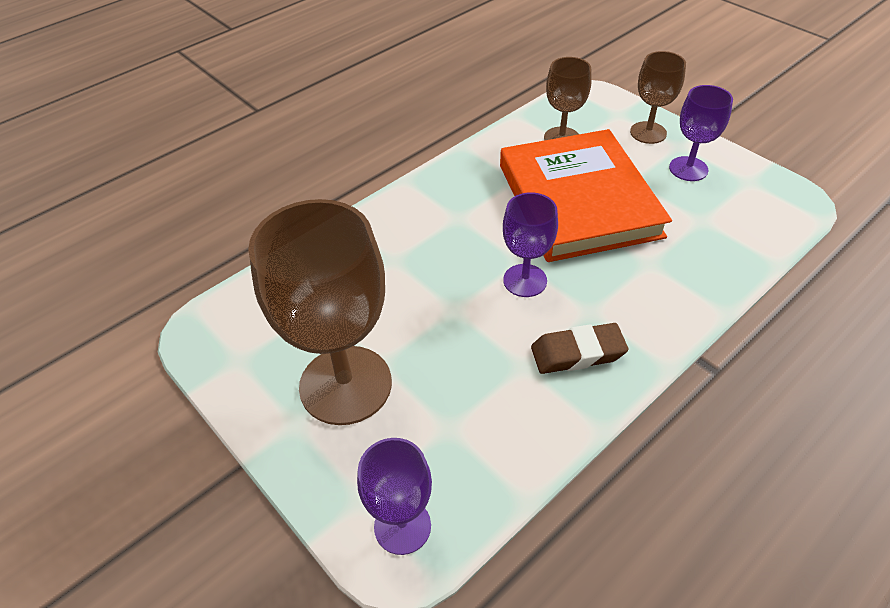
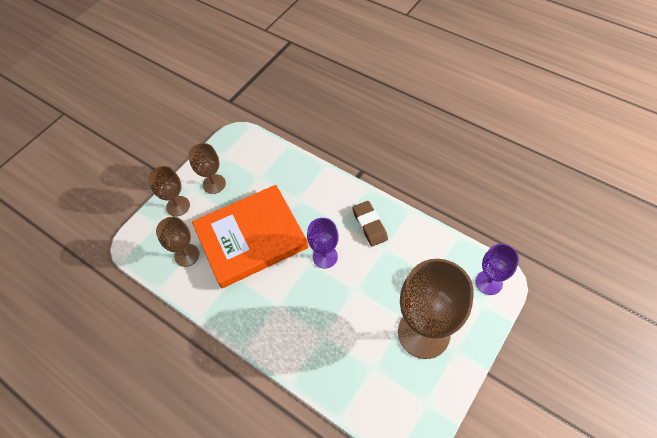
camera: 100 degrees left, 10 degrees up
(688, 169) = (214, 184): purple goblet -> brown goblet

